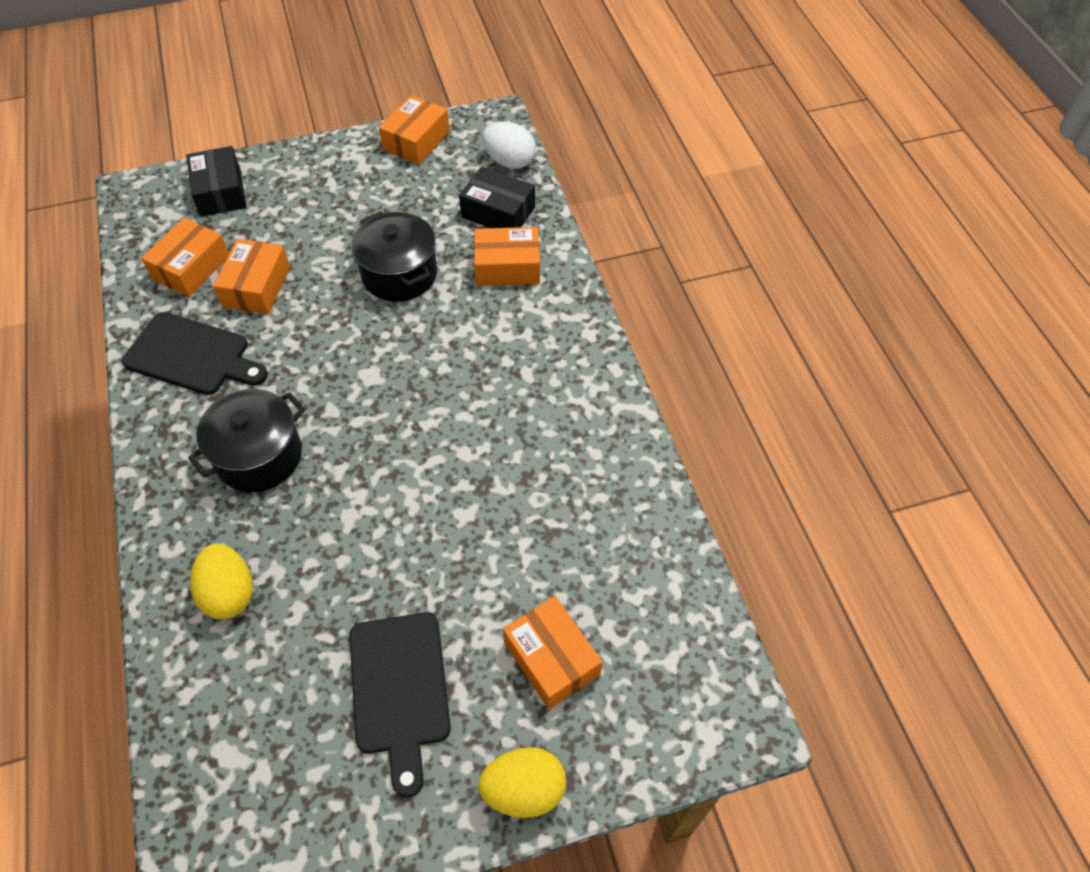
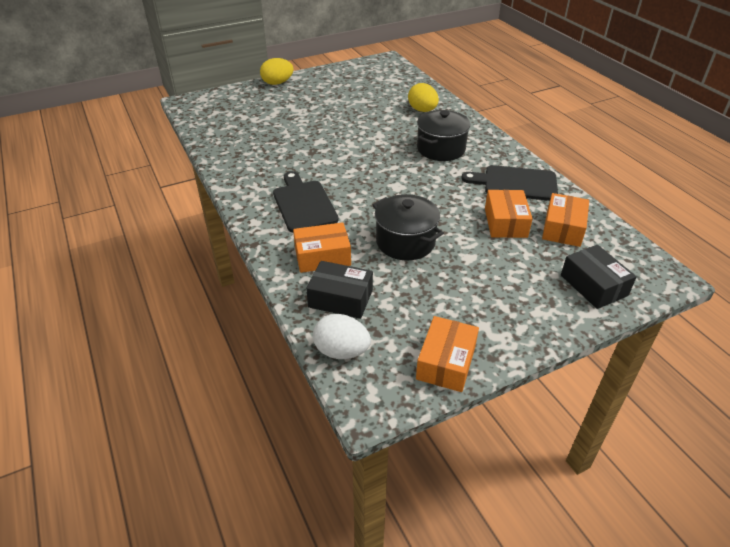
camera: 170 degrees right, 15 degrees down
(400, 689) = (333, 96): black cutting board -> black cutting board (303, 204)
(551, 658) = (269, 108): orange box -> none

